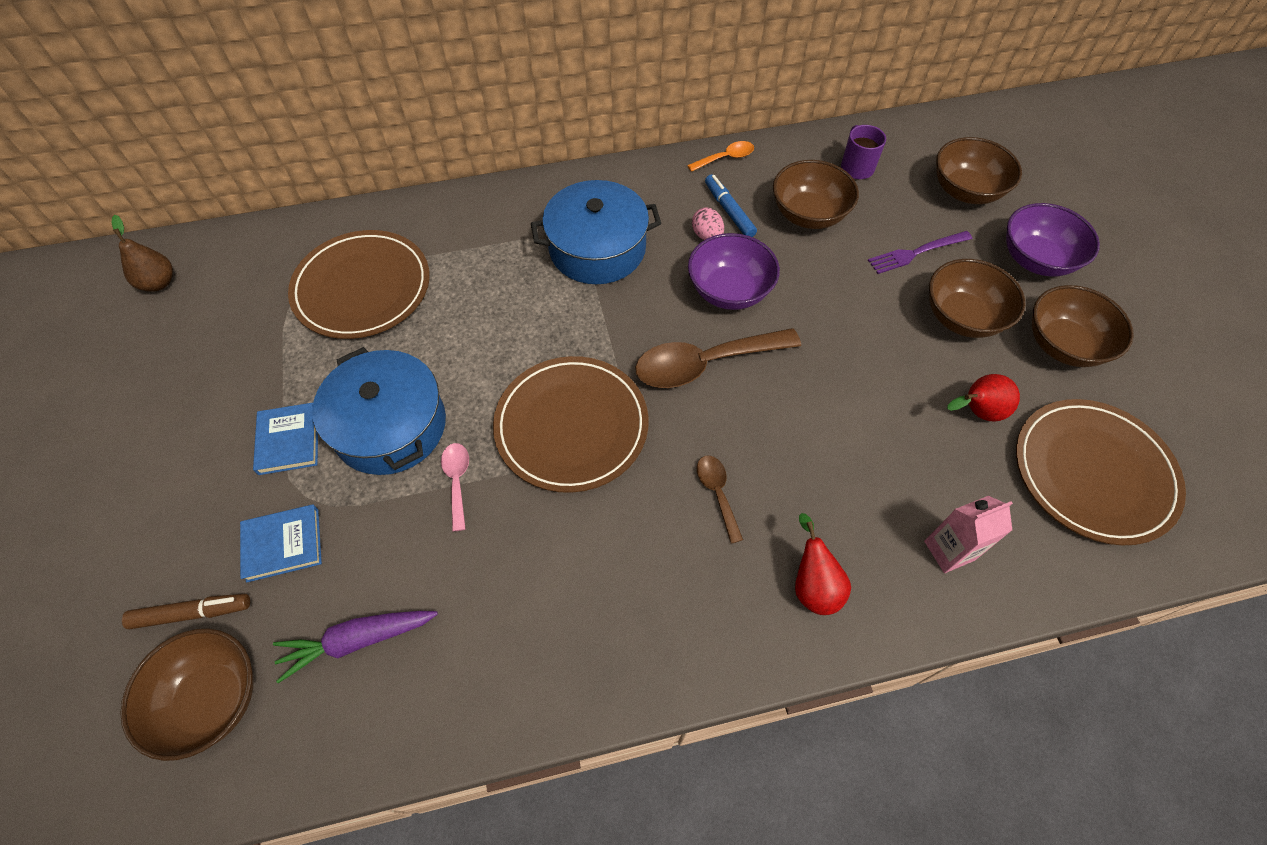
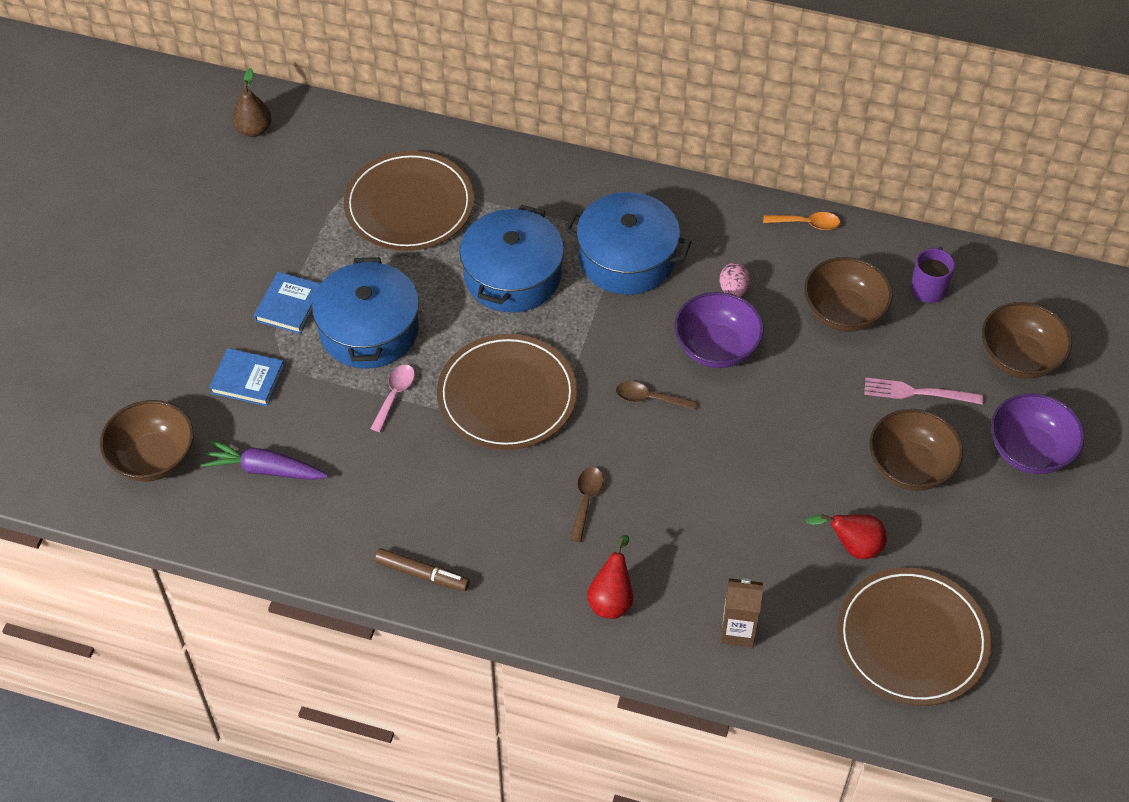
camera: 30 degrees right, 5 degrees down
(192, 613) = (166, 396): brown marker -> brown marker (422, 574)
(503, 309) = (512, 275): none -> blue pot
(705, 364) = (649, 398): brown spoon -> brown spoon, size x0.50
(729, 211) = (771, 276): blue marker -> none
(916, 252) = (917, 392): purple fork -> pink fork
(949, 550) = (738, 631): pink carton -> brown carton
(1063, 345) = (983, 533): brown bowl -> none

